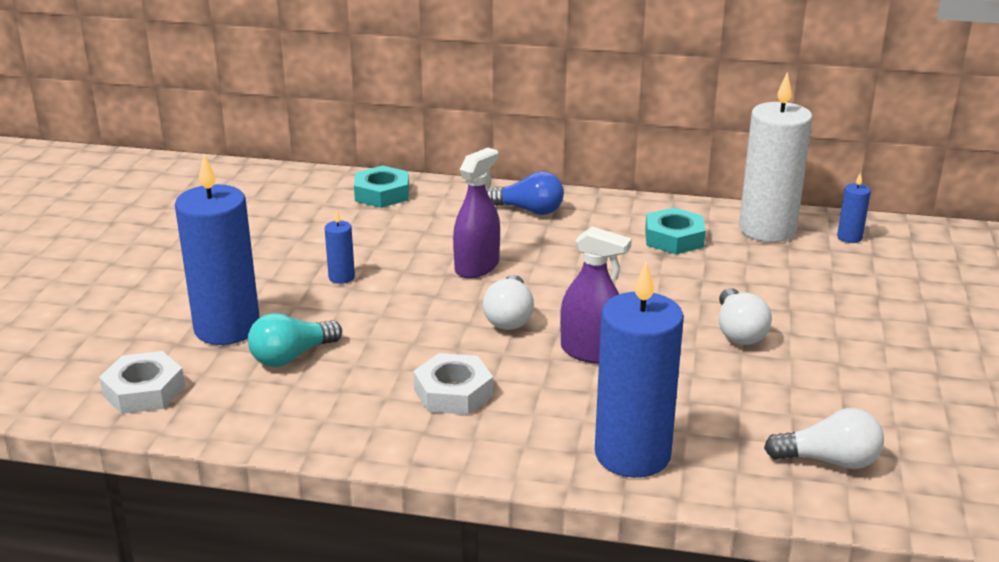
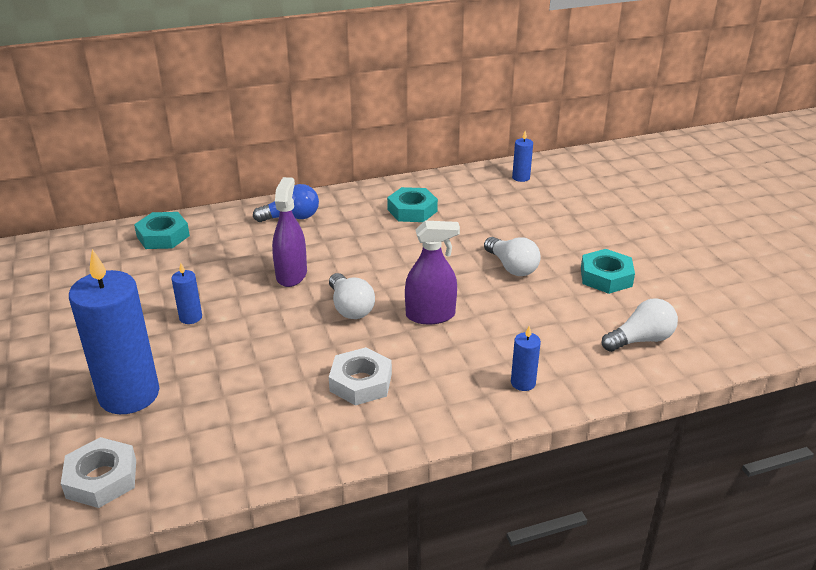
camera: 30 degrees left, 5 degrees up
(292, 356) = (207, 399): turquoise light bulb -> none
(632, 454) = (523, 383): blue candle -> blue candle, size x0.43
(767, 229) = (466, 186): white candle -> none
(853, 378) = (606, 277): none -> turquoise nut

